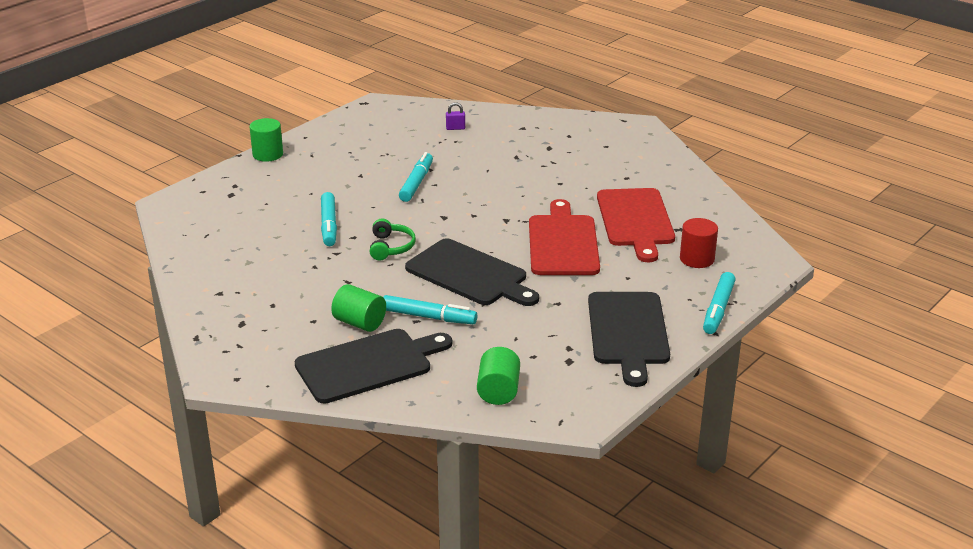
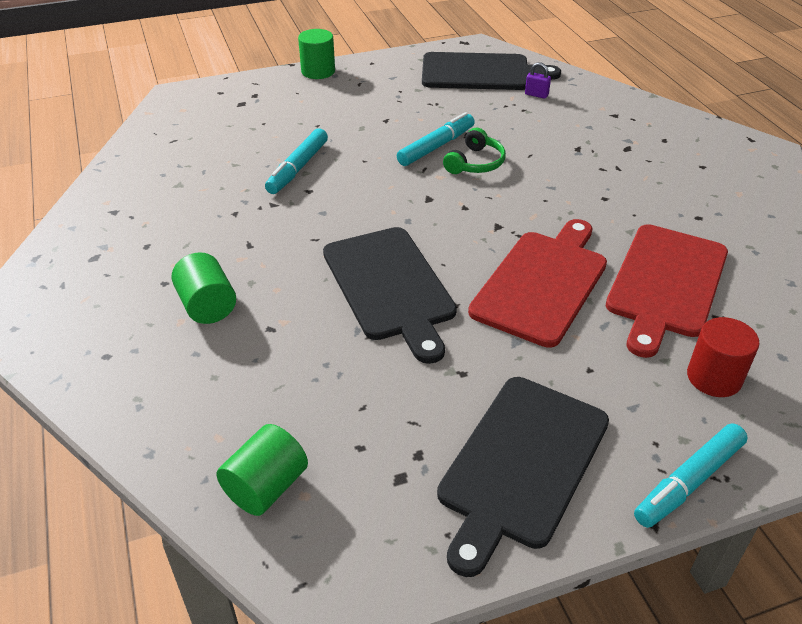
camera: 30 degrees right, 10 degrees up
(368, 365) = (158, 371): black cutting board -> black cutting board (480, 72)
(391, 247) = (335, 217): green headphones -> green headphones (475, 163)
(429, 317) = (289, 329): turquoise marker -> none

